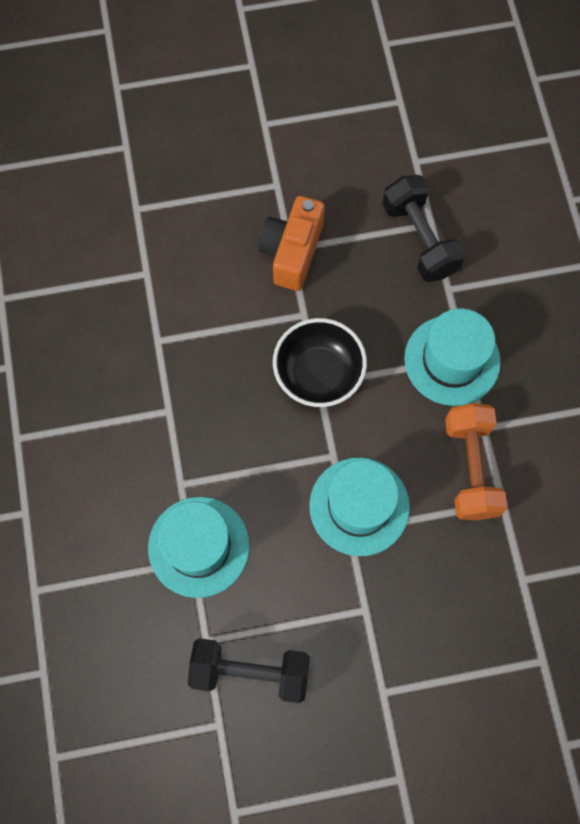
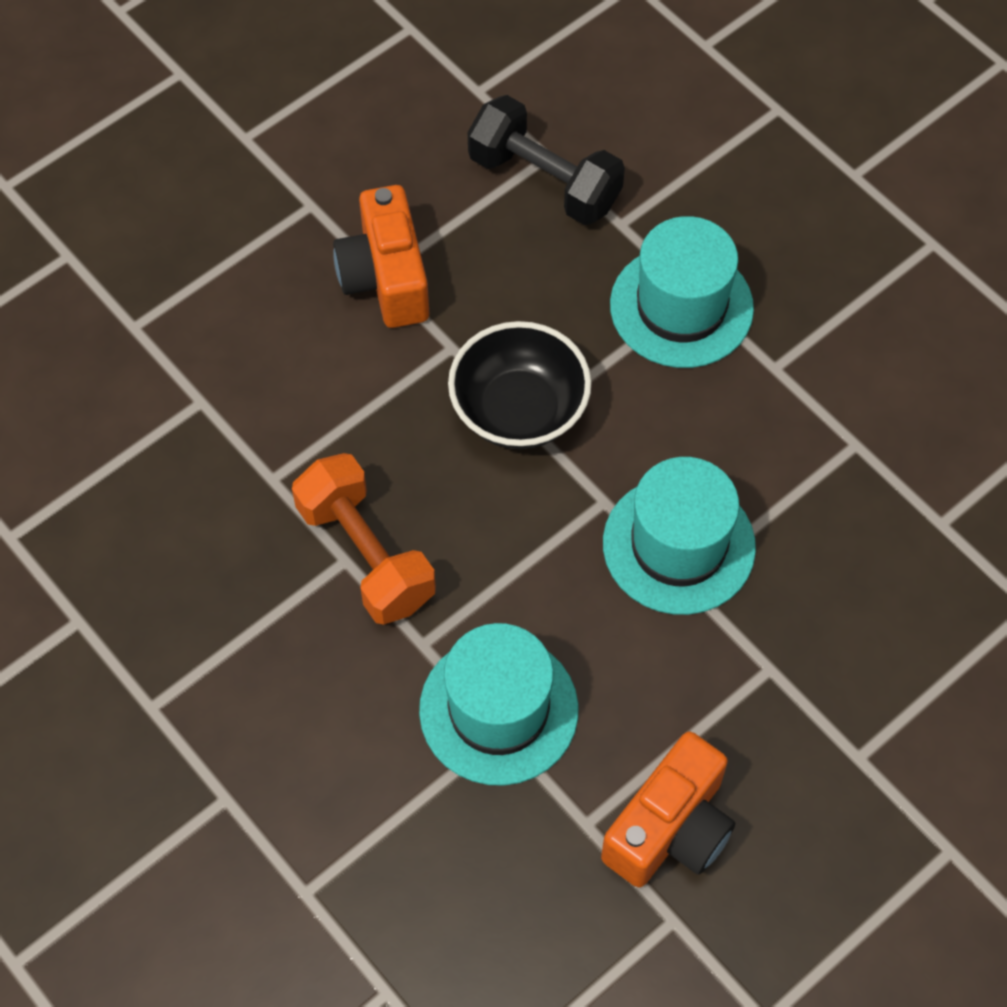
camera: 30 degrees left, 10 degrees down
(250, 671) = (670, 829): black dumbbell -> orange camera
(470, 468) = (790, 424): orange dumbbell -> orange dumbbell (366, 555)

